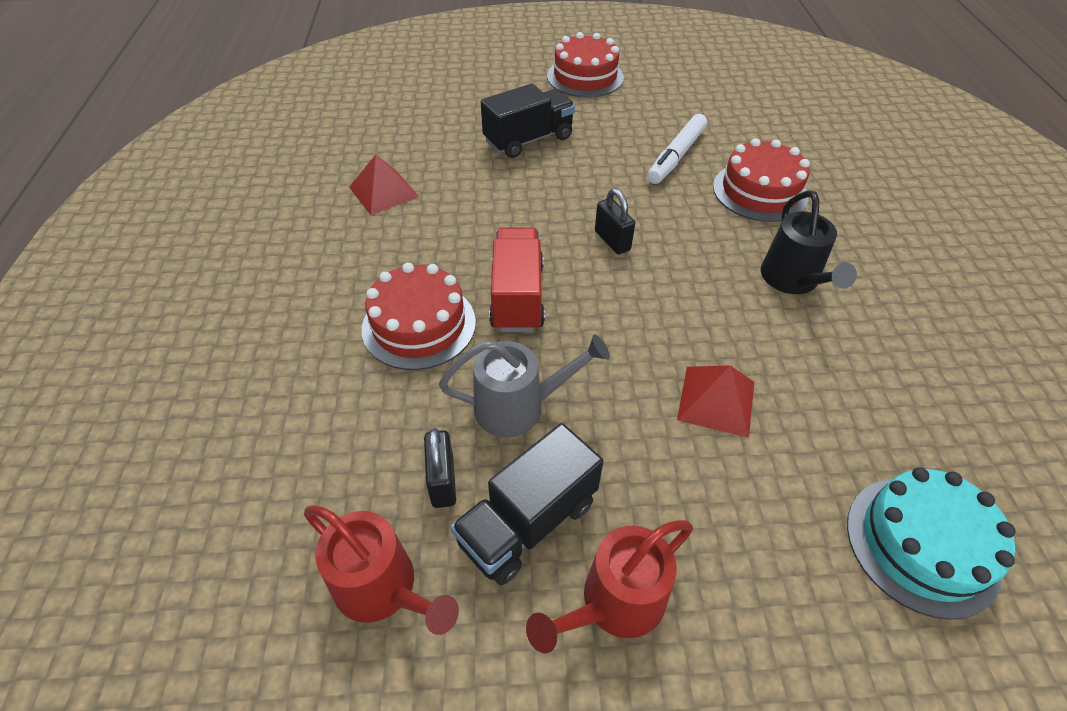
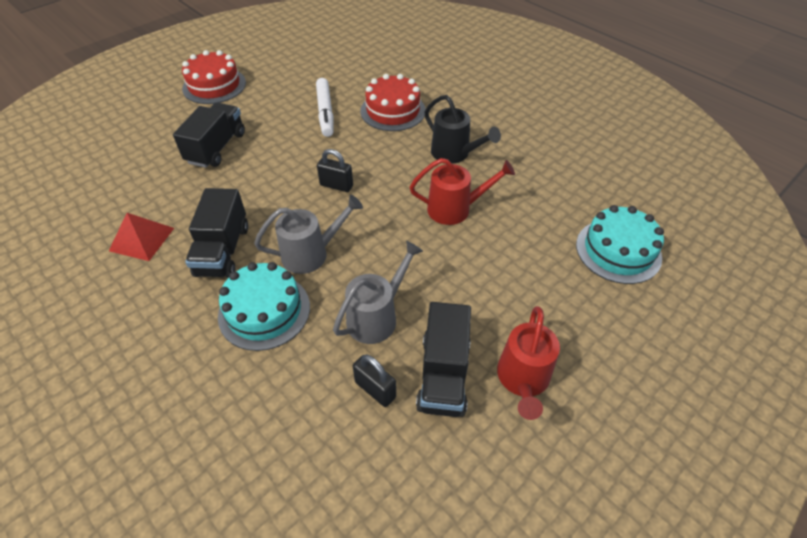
camera: 40 degrees left, 0 degrees up
(383, 589) = (402, 472): red watering can -> red watering can (455, 209)
(419, 325) = (264, 311): red cake -> turquoise cake
(439, 243) = (223, 250): none -> black truck
(517, 297) = (311, 254): red truck -> grey watering can
(716, 400) = (475, 242): red pyramid -> none

